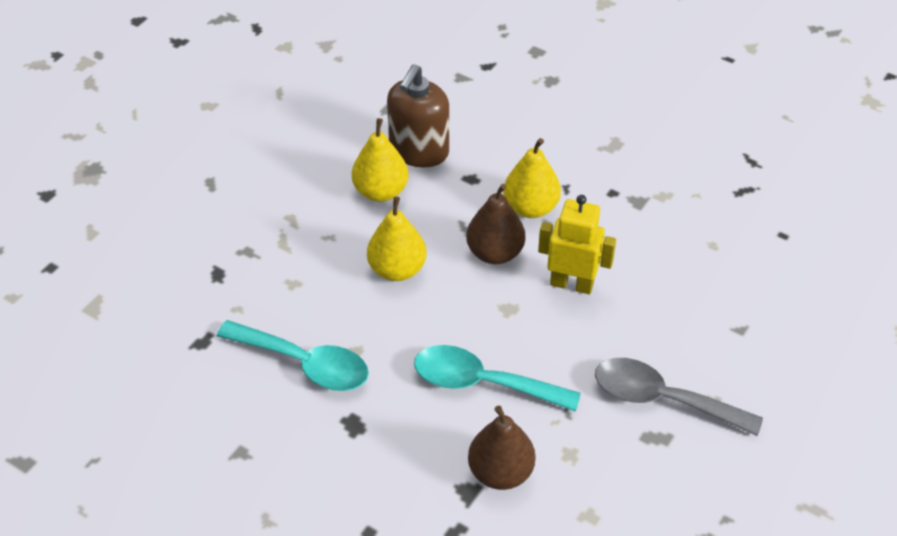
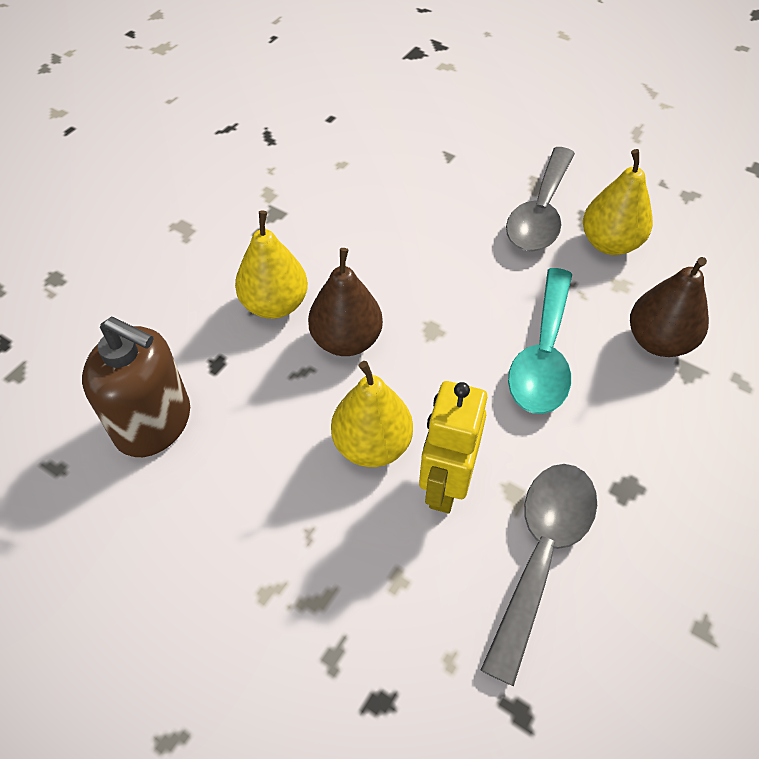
camera: 90 degrees left, 5 degrees up
(304, 363) = (541, 554): turquoise spoon -> grey spoon
(381, 191) = (226, 469): yellow pear -> yellow pear (609, 243)
(572, 284) = (394, 273): yellow robot -> yellow robot (445, 486)

